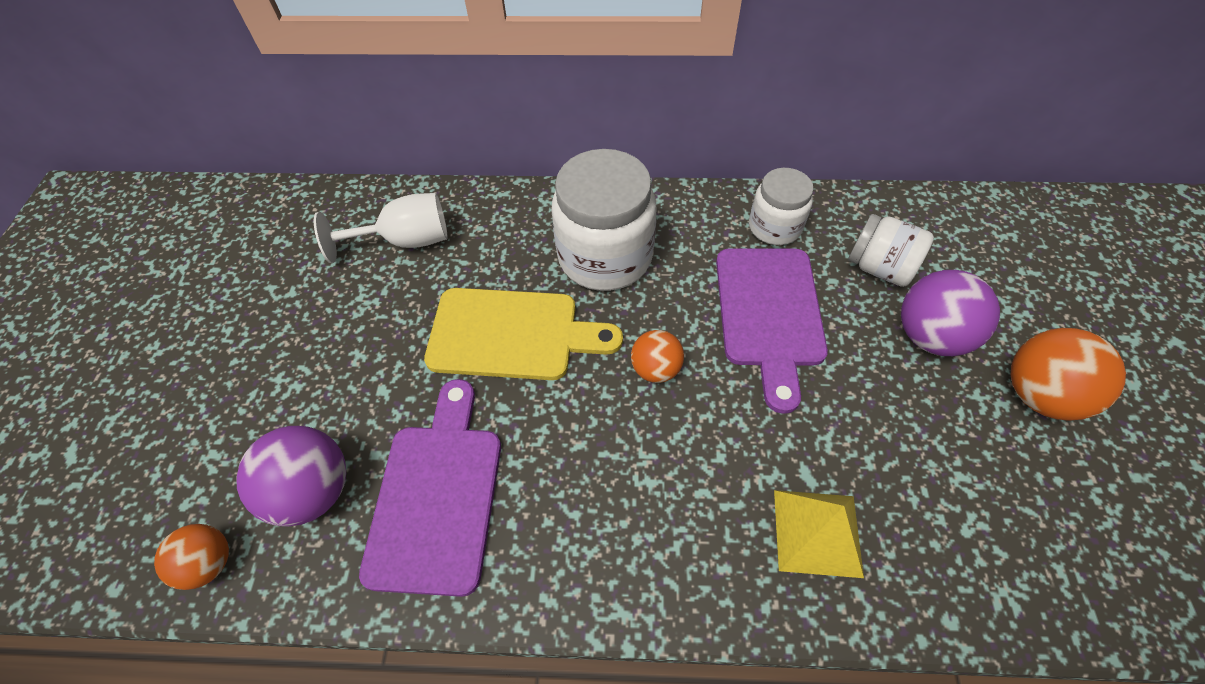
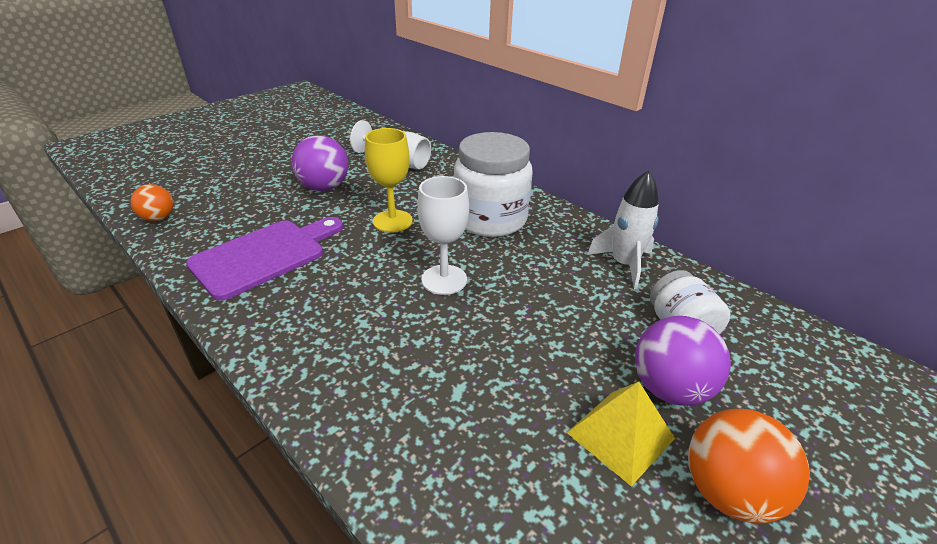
camera: 40 degrees right, 20 degrees down
(313, 491) = (226, 221): purple ball -> purple ball (324, 187)
(512, 334) = (392, 221): yellow cutting board -> yellow goblet
(656, 369) = (444, 280): orange ball -> white goblet
(769, 314) = (555, 300): purple cutting board -> none
(774, 227) = (624, 264): white jar -> white rocket
(817, 532) = (419, 421): yellow pyramid -> yellow pyramid (620, 435)

